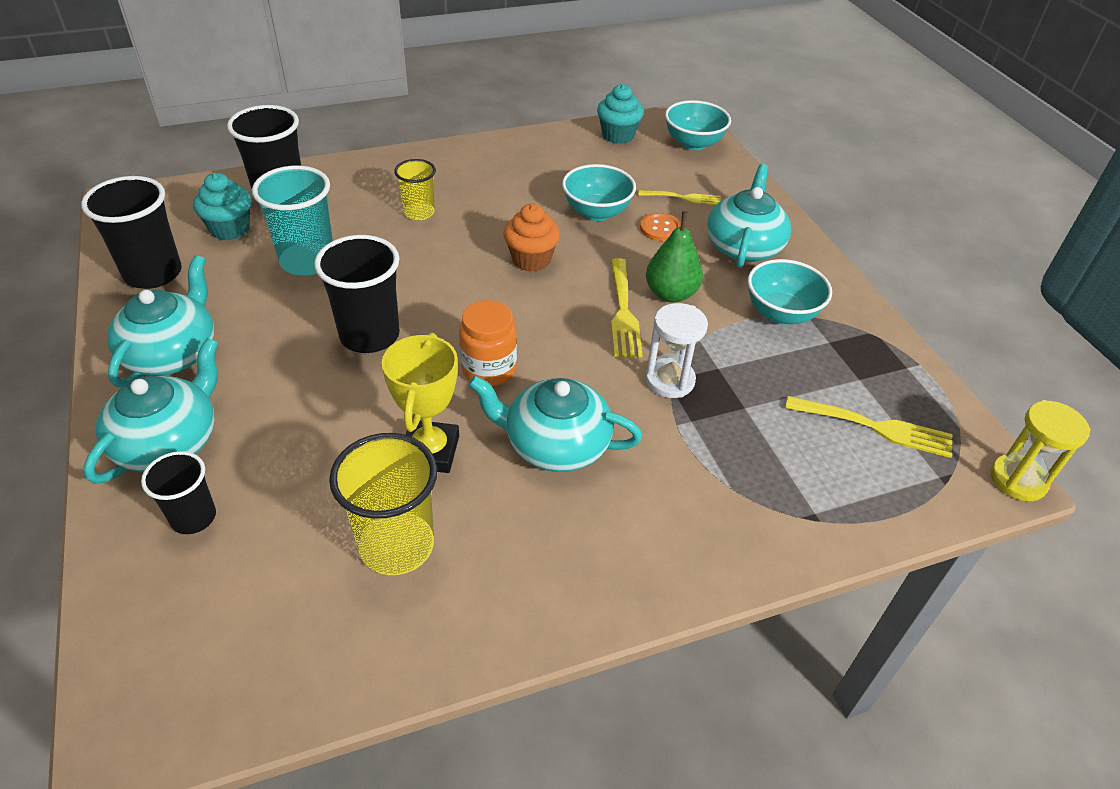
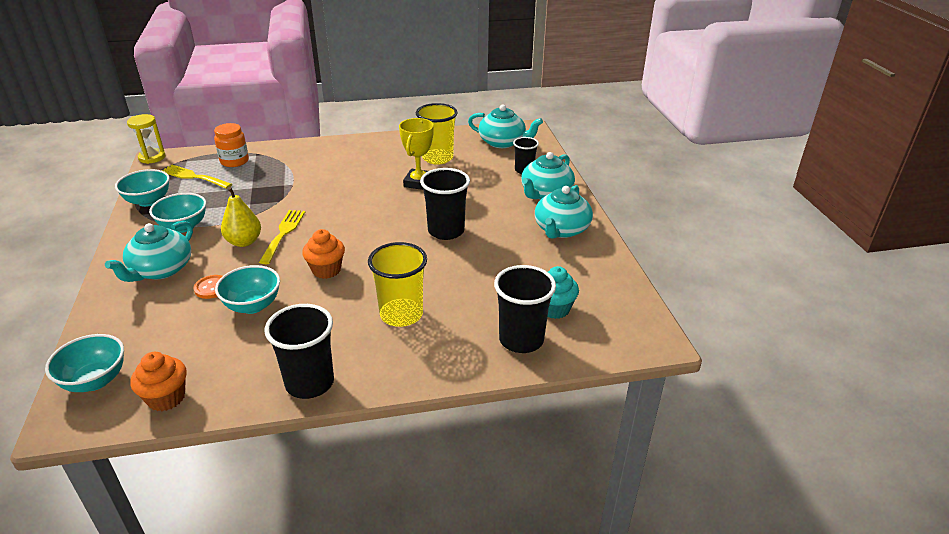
camera: 170 degrees left, 10 degrees down
(153, 273) = (597, 277): black cup -> black cup (310, 383)
(307, 261) = (489, 279): turquoise cup -> none
(419, 212) = (401, 314): yellow cup -> yellow cup, size x1.66
(489, 369) = (379, 211): orange jar -> orange jar (234, 161)
(555, 444) = (357, 181): turquoise teapot -> turquoise teapot (503, 142)
(618, 135) = (166, 398): turquoise cupcake -> orange cupcake
(669, 380) = (282, 200): white hourglass -> none
(671, 294) = (244, 242): green pear -> yellow pear
(683, 198) = (167, 315): yellow fork -> none
(888, 359) = (148, 201): none -> turquoise bowl

